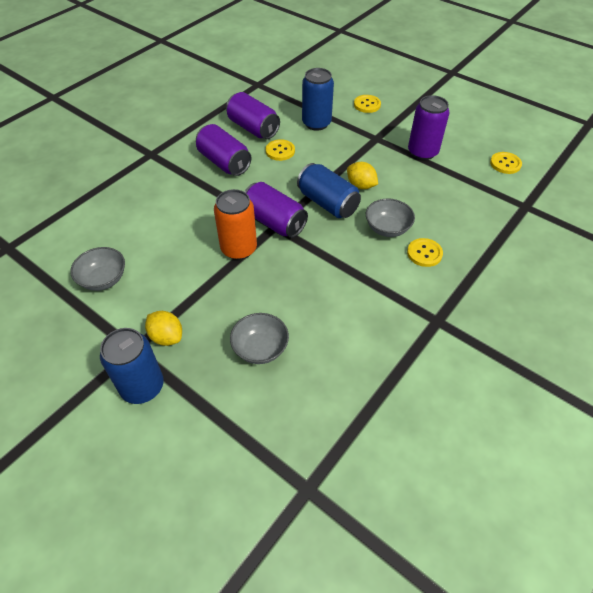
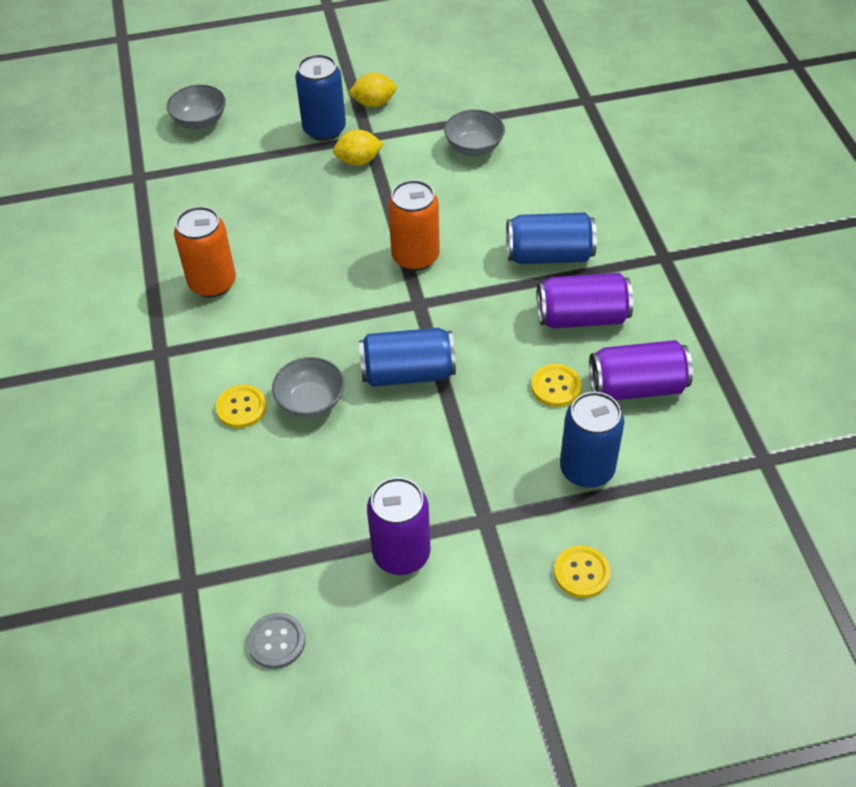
camera: 130 degrees right, 0 degrees up
(186, 194) = (549, 255): none -> blue can
(260, 348) = (279, 211): grey bowl -> grey bowl (200, 121)
(274, 222) = (426, 306): purple can -> none
(359, 337) = (212, 283): none -> orange can
(361, 185) = (405, 428): yellow lemon -> yellow lemon (374, 103)
(505, 164) = (276, 641): yellow button -> grey button

